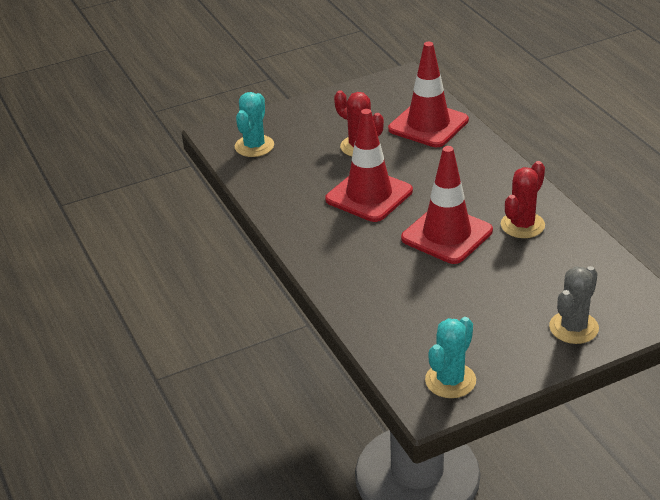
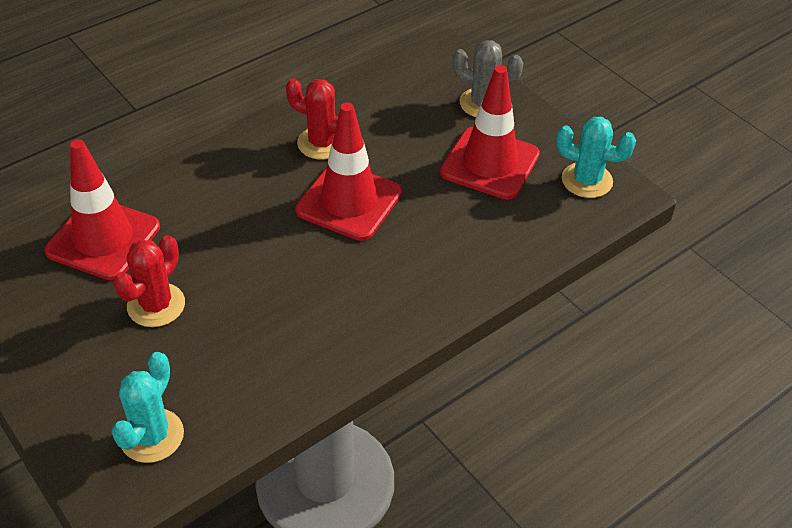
camera: 105 degrees left, 10 degrees up
(254, 146) = (152, 436): turquoise cactus -> turquoise cactus turned 75 degrees counterclockwise
(369, 195) = (275, 281): red traffic cone -> red traffic cone (489, 163)

